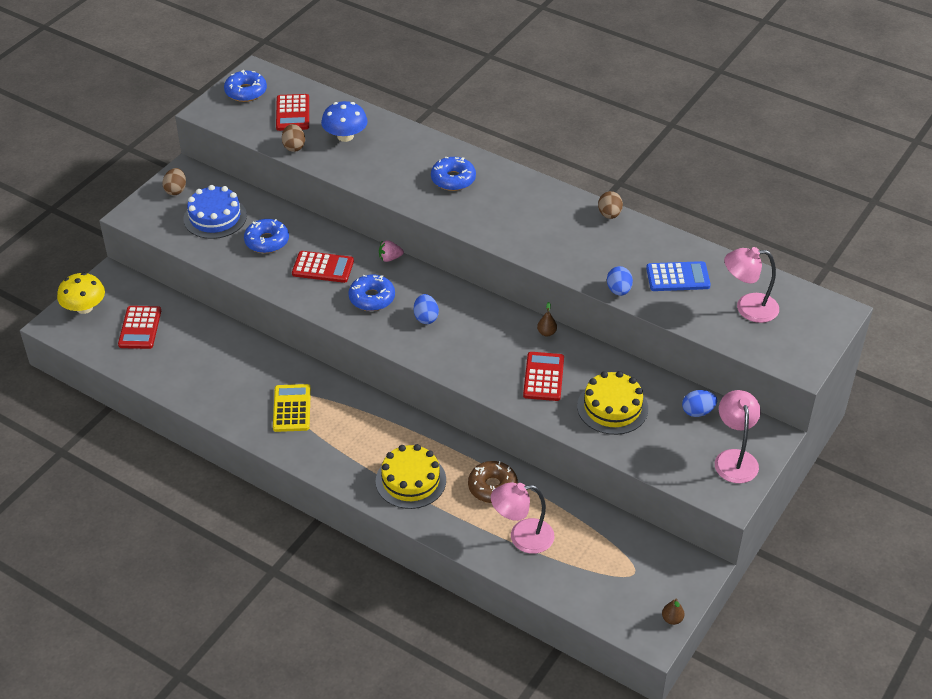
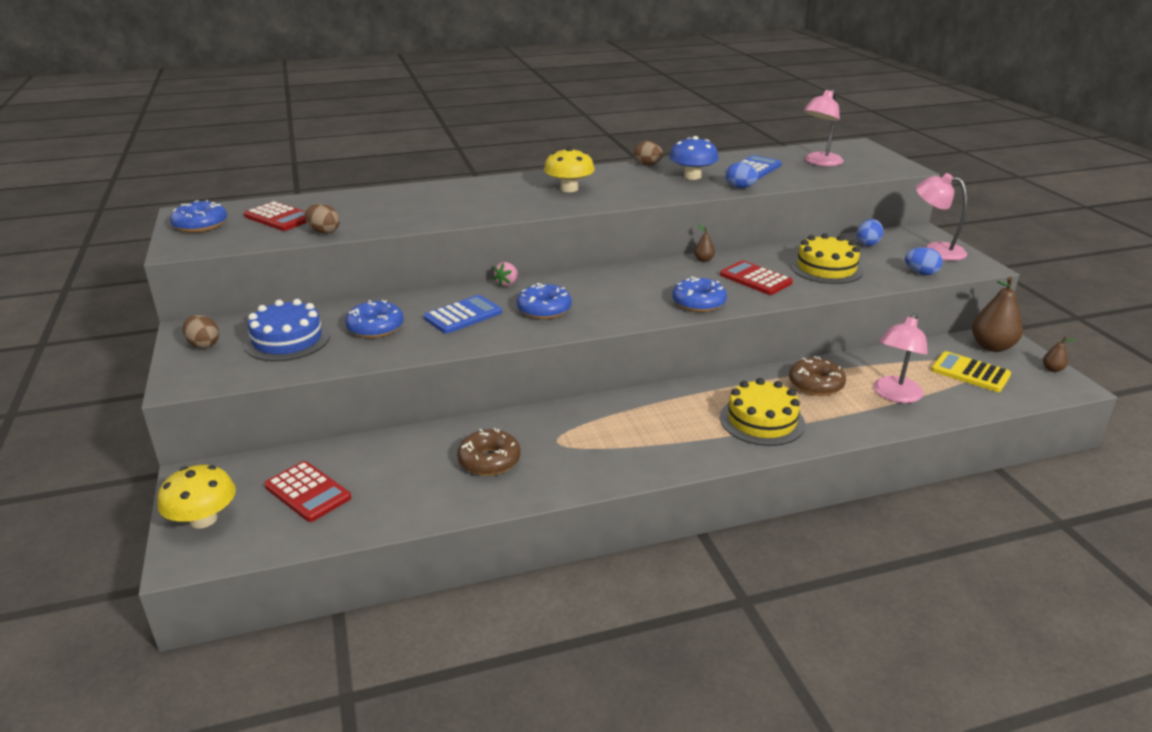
camera: 50 degrees left, 15 degrees down
(238, 380) = (489, 460): none -> brown donut
(292, 408) = (578, 445): yellow calculator -> yellow calculator (970, 373)
(323, 267) = (463, 315): red calculator -> blue calculator
(345, 136) = (360, 209): blue mushroom -> blue mushroom (692, 176)
(426, 318) = (609, 297): blue egg -> blue egg (921, 273)
(453, 179) = (504, 193): blue donut -> blue donut (698, 302)
(502, 204) = (569, 189): none -> yellow mushroom
(674, 569) = (991, 346): none -> brown pear

